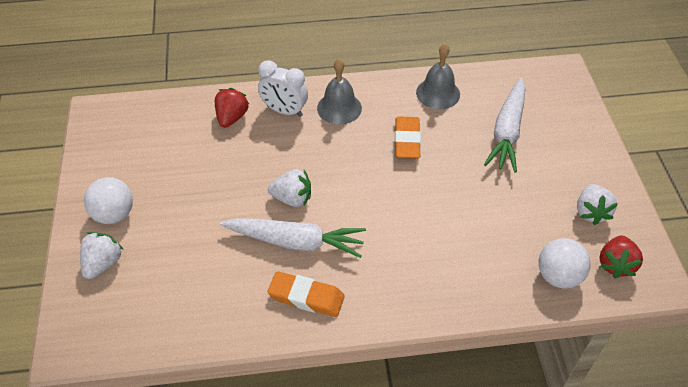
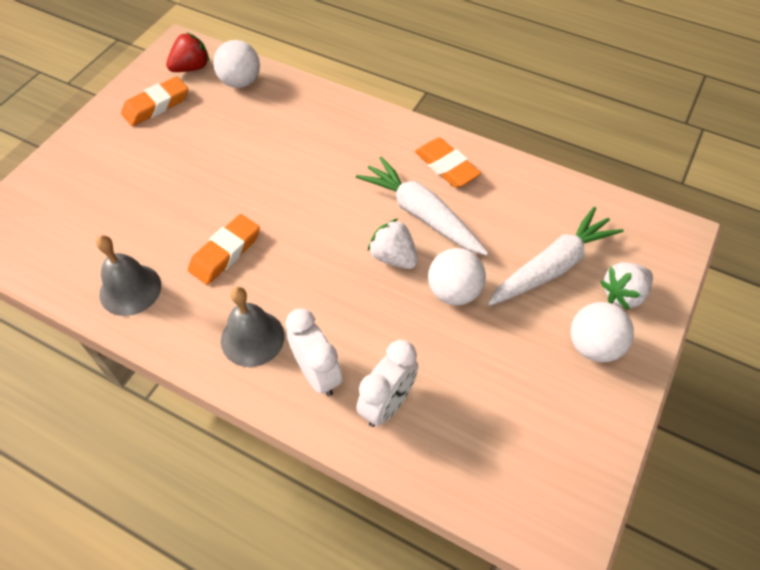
camera: 145 degrees left, 5 degrees up
(232, 117) = (387, 404): red strawberry -> white clock
(232, 198) = (454, 292): none -> white ball
(507, 131) = (123, 205): white carrot -> white carrot (552, 266)
(591, 212) = (156, 105): white strawberry -> orange eraser

